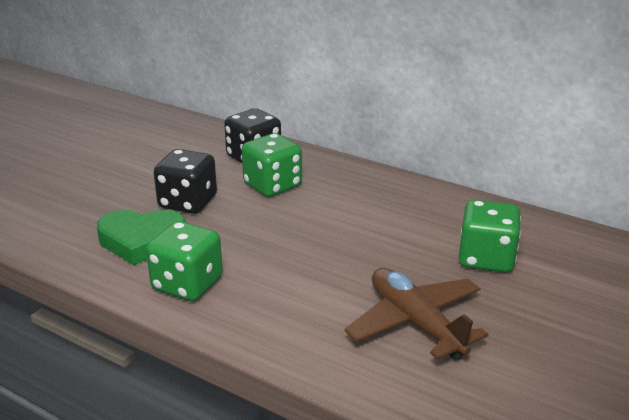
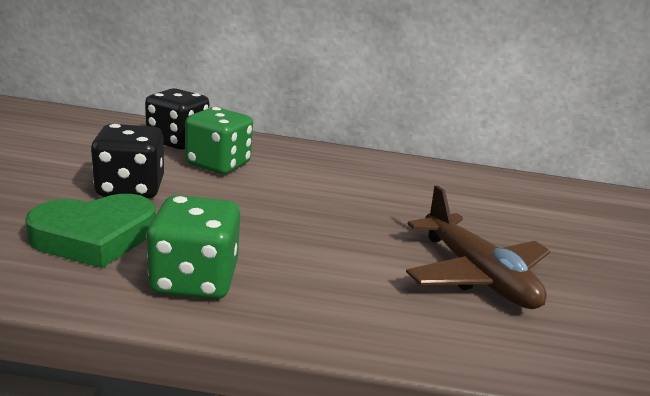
camera: 30 degrees left, 5 degrees down
(415, 323) = (475, 274): brown plane -> brown plane turned 150 degrees counterclockwise
(486, 259) = (470, 206): green dice -> none

